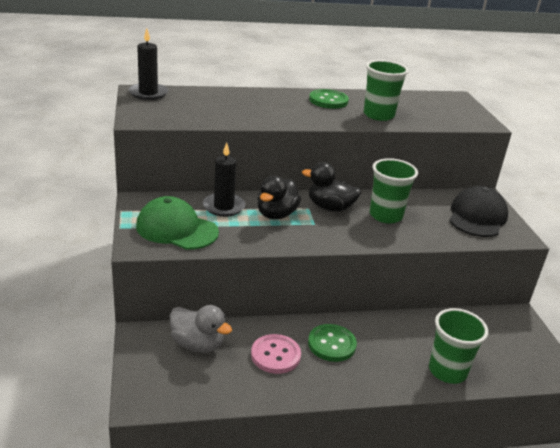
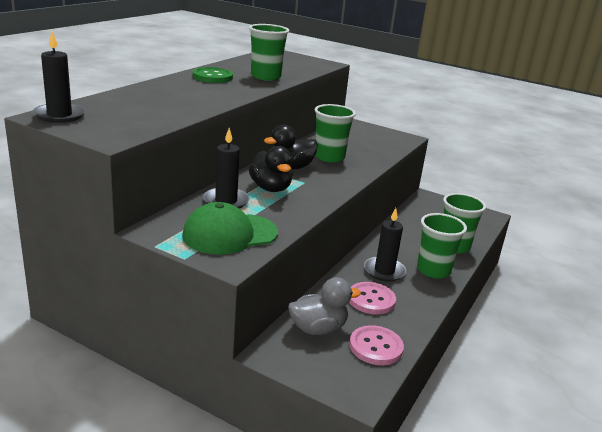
camera: 50 degrees left, 5 degrees down
(210, 386) = (376, 347): none -> pink button
(331, 344) = (384, 271): green button -> black candle
(379, 374) = (433, 270): none -> green cup
(477, 217) = (370, 136): black cap -> none

